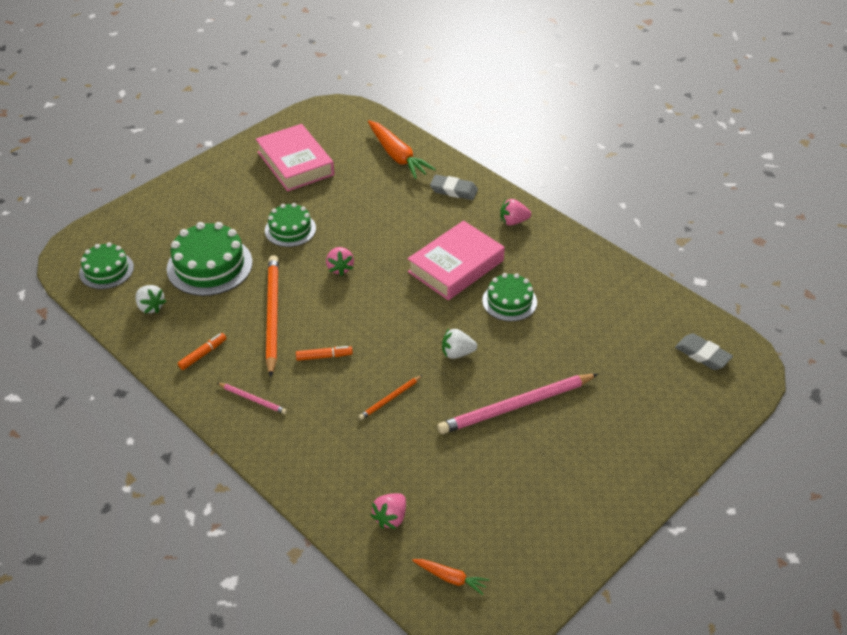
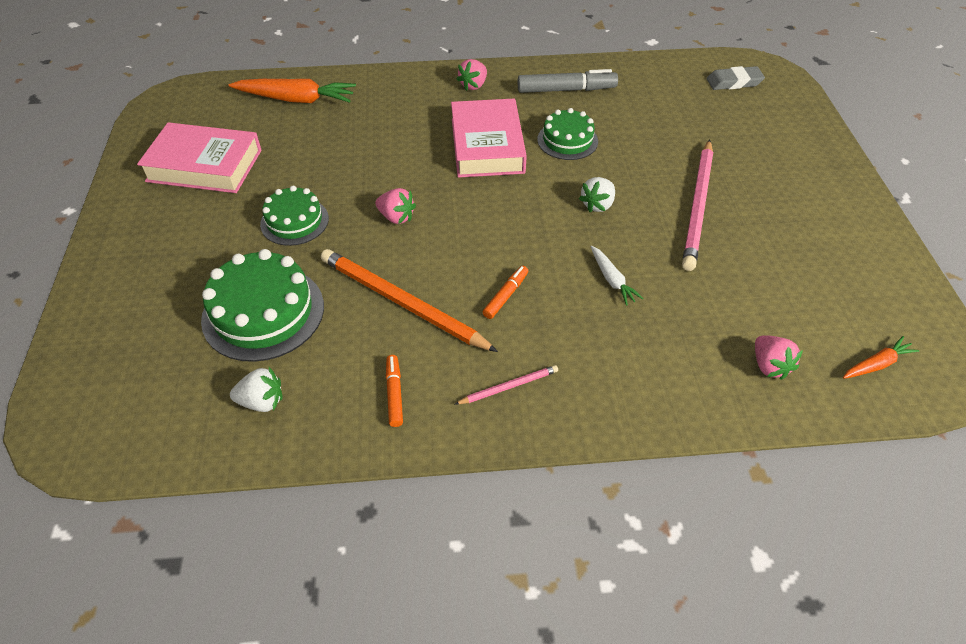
camera: 50 degrees left, 5 degrees up
(106, 270) = (144, 412): green cake -> none
(390, 398) = (612, 280): orange pencil -> white carrot
(453, 190) = (389, 94): grey eraser -> none
(568, 269) = (566, 90): none -> grey marker

